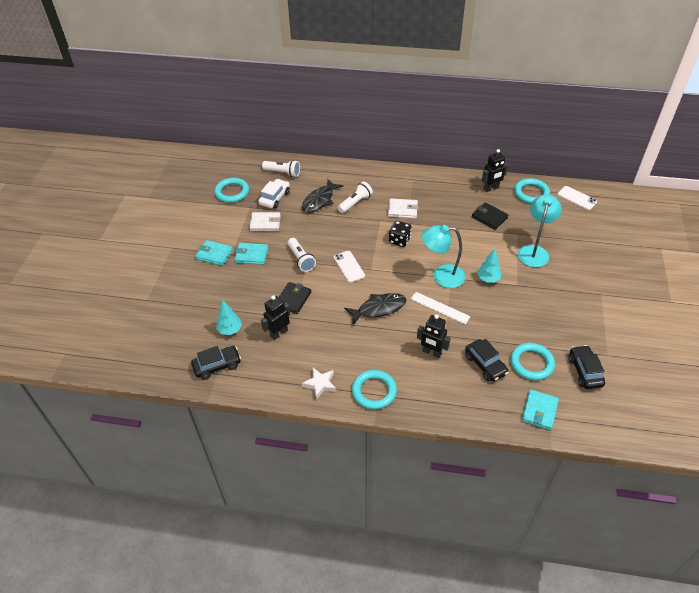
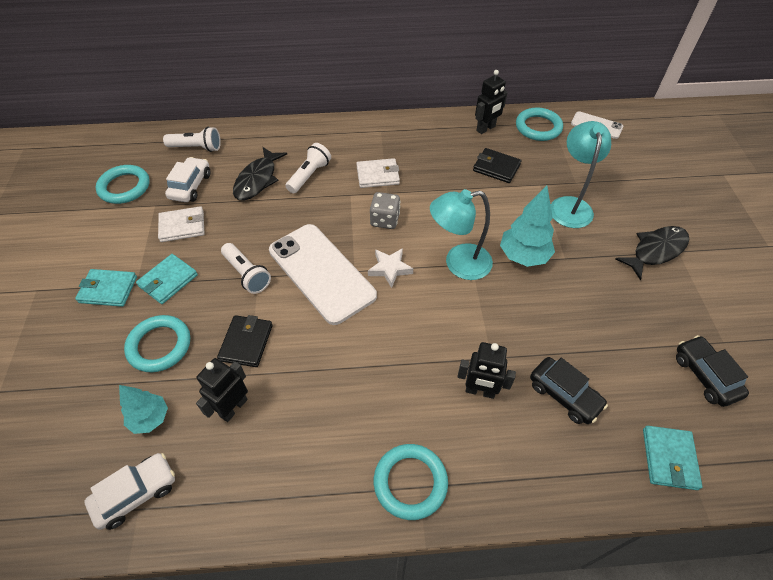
camera: 15 degrees left, 5 degrees up
(217, 366) = (136, 493): black car -> white car
(251, 255) = (168, 281): turquoise wallet -> turquoise wallet turned 45 degrees counterclockwise
(320, 384) = (319, 490): white star -> white star (390, 269)
(349, 266) = (321, 273): white phone -> white phone, size x2.01
(379, 309) = (382, 333): black fish -> black fish (656, 251)
(399, 240) = (385, 220): black dice -> grey dice
(440, 308) = (470, 314): white ruler -> none
(488, 279) = (523, 256): turquoise tree -> turquoise tree, size x1.52
(531, 363) = (628, 378): turquoise ring -> turquoise ring (159, 345)

